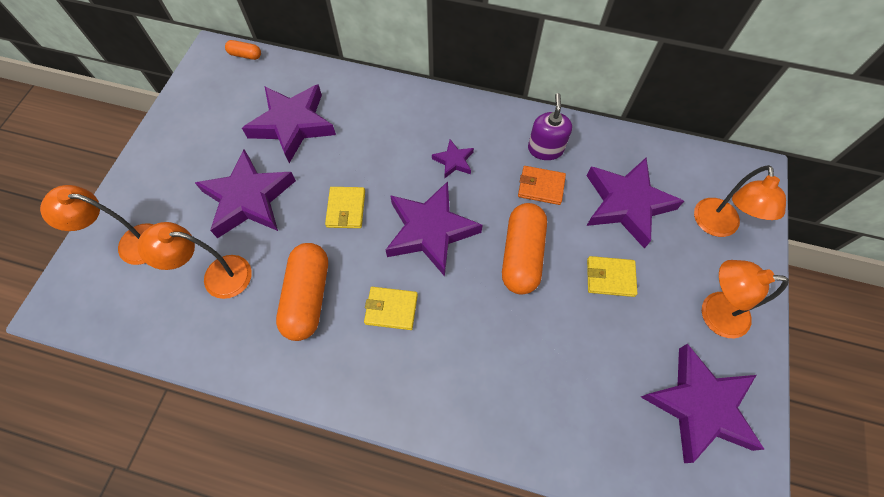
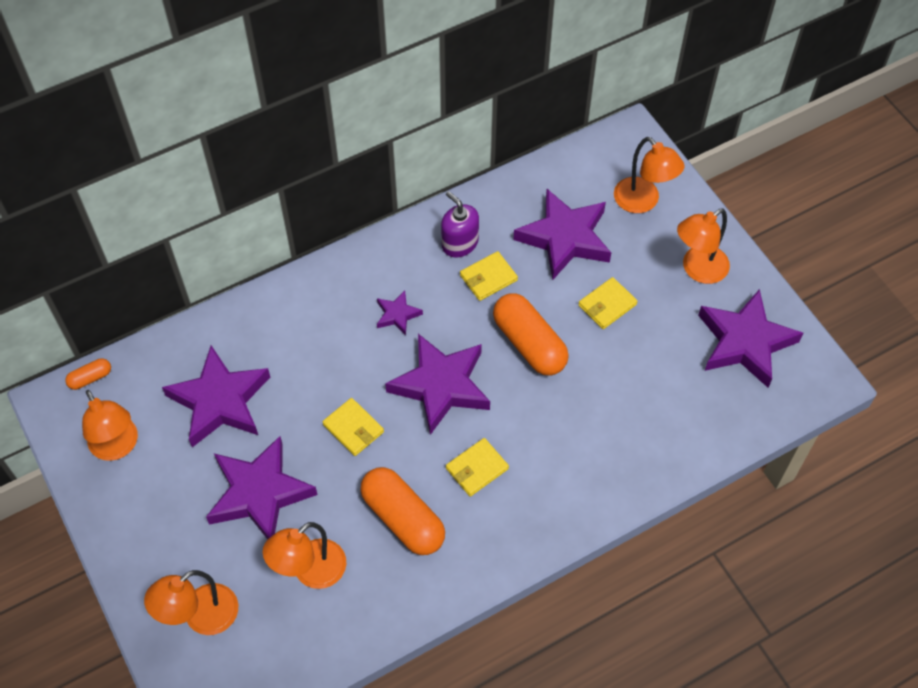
camera: 45 degrees left, 5 degrees down
(212, 104) = (117, 447): none -> orange lamp
(541, 187) = (488, 278): orange wallet -> yellow wallet

